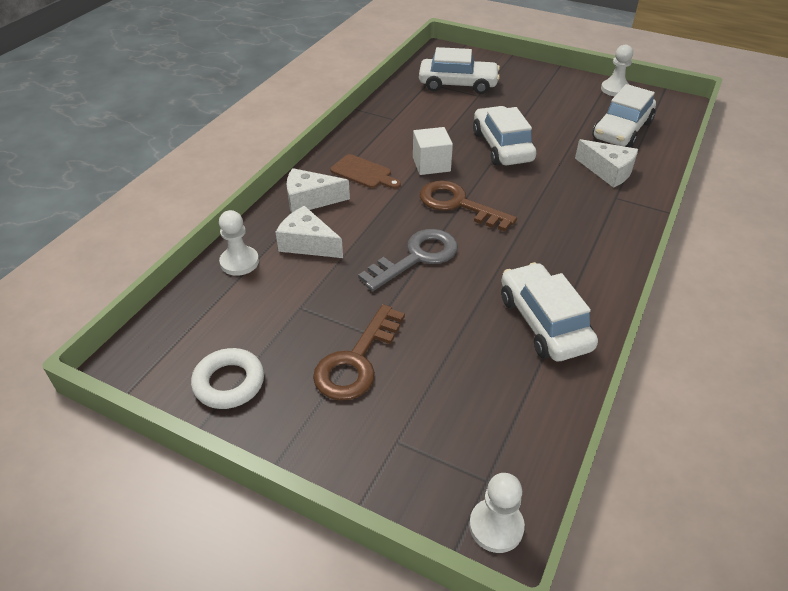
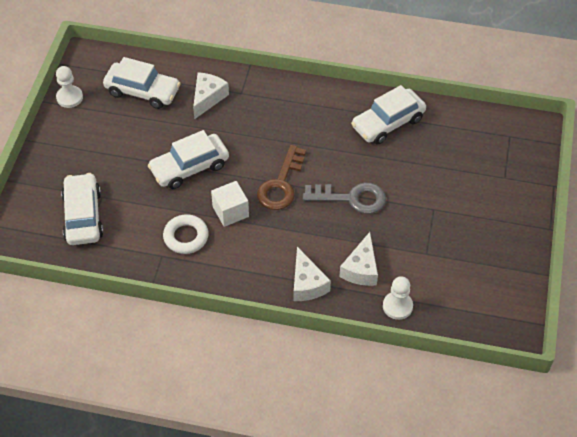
camera: 105 degrees left, 10 degrees up
(229, 383) = (504, 270): white ring -> white ring (186, 237)
(356, 361) = (458, 209): brown key -> none
(363, 173) = (257, 256): brown cutting board -> none
(416, 257) = (351, 198): grey key -> grey key turned 150 degrees clockwise
(496, 526) = (533, 129): white pawn -> none

